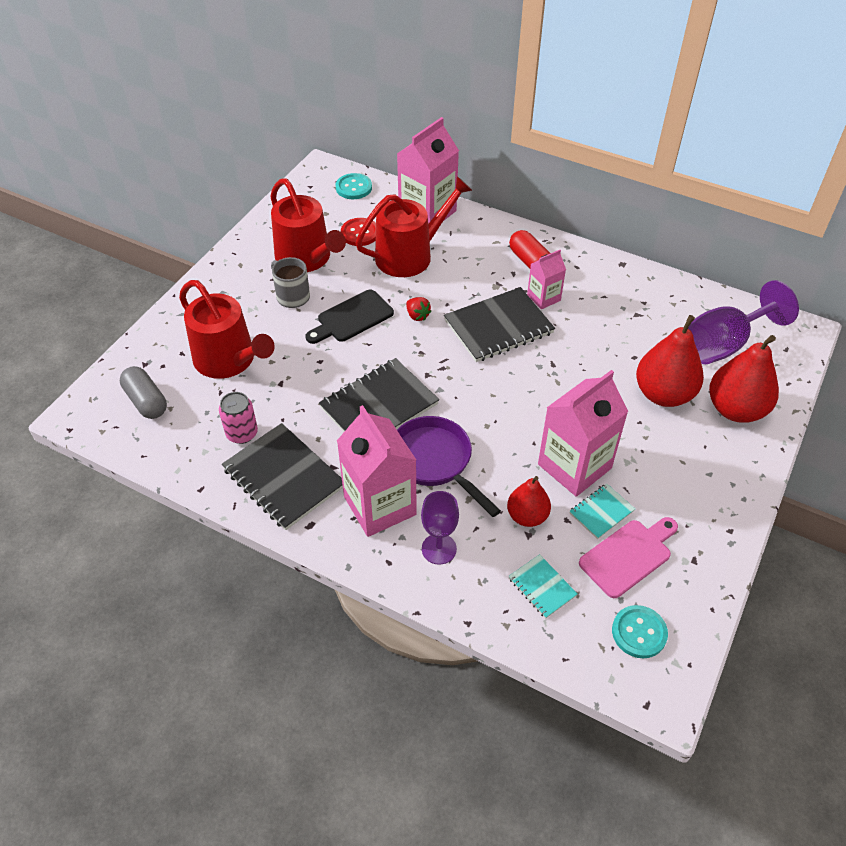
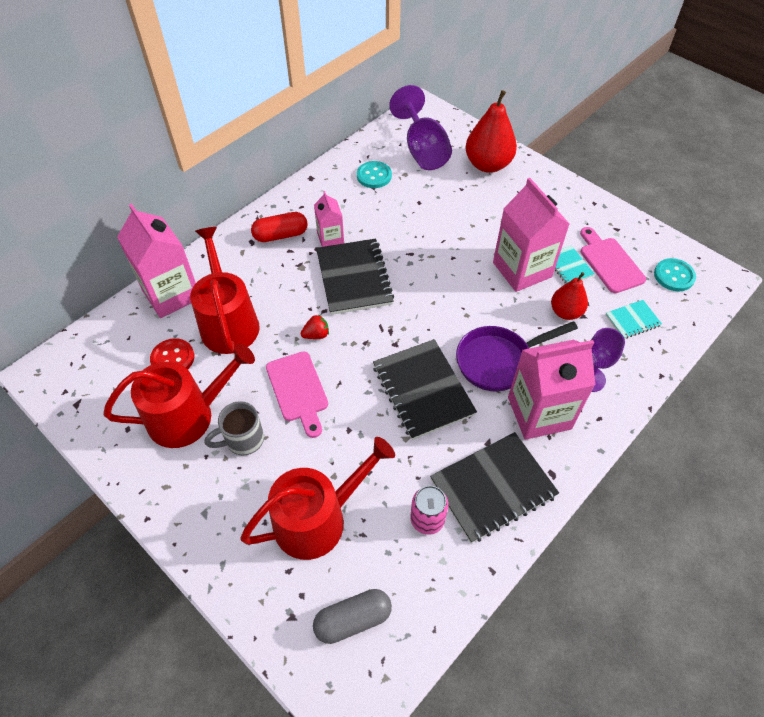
camera: 75 degrees left, 5 degrees up
(352, 318) = (298, 390): black cutting board -> pink cutting board
(354, 188) = (93, 349): turquoise button -> turquoise button (374, 176)
(663, 394) = (462, 197): red pear -> none

